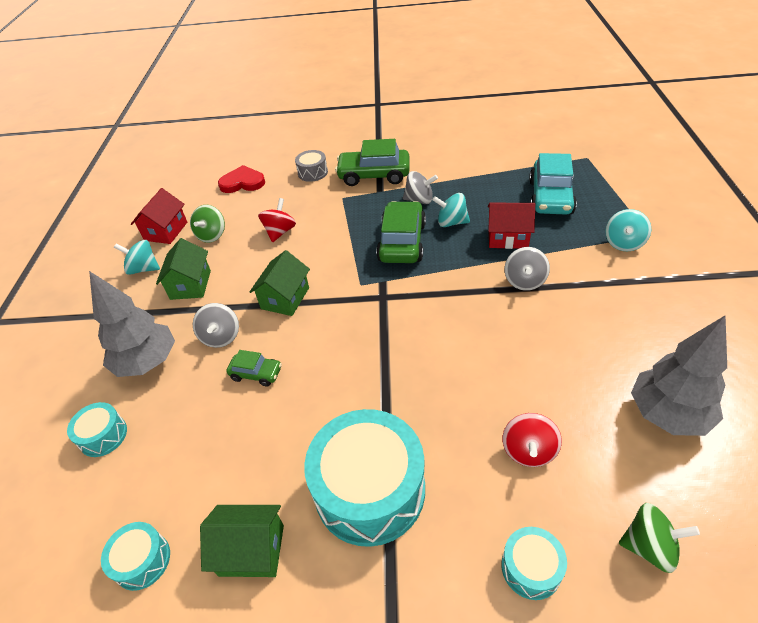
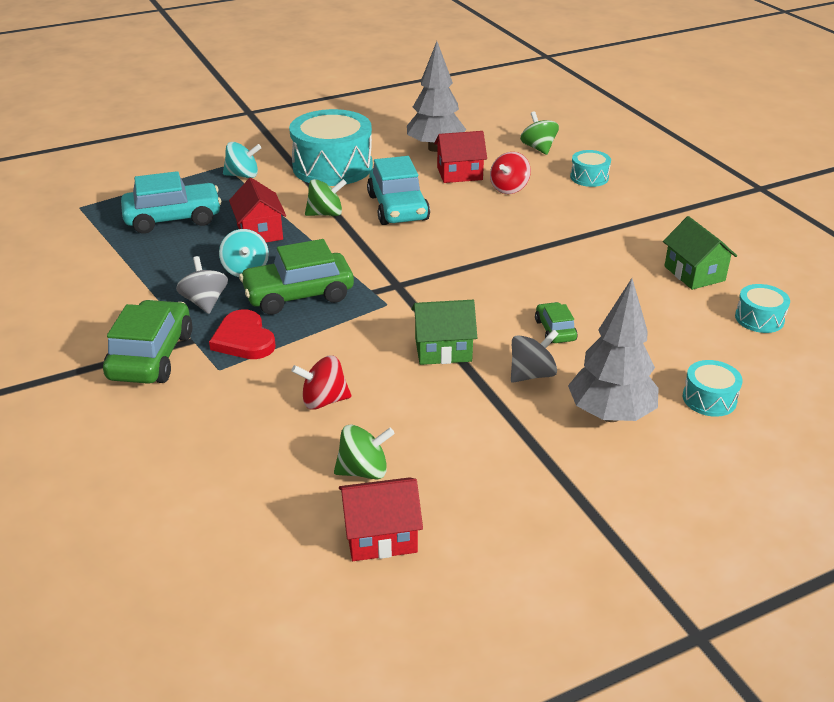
camera: 120 degrees left, 10 degrees down
(143, 269) = (477, 512): turquoise spinning top -> none
(190, 285) = (474, 441): green house -> none
(242, 182) = (206, 500): red heart -> red heart (244, 339)
(313, 172) = (155, 423): grey drum -> none
(369, 489) = (600, 239): turquoise drum -> turquoise drum (332, 167)
(374, 175) = (151, 356): green car -> green car turned 150 degrees counterclockwise
(517, 334) = (398, 208): none -> turquoise car
(524, 281) = (326, 214): grey spinning top -> green spinning top
(528, 450) = (509, 188): red spinning top -> red spinning top turned 135 degrees clockwise
(584, 414) = (459, 173): none -> red house

